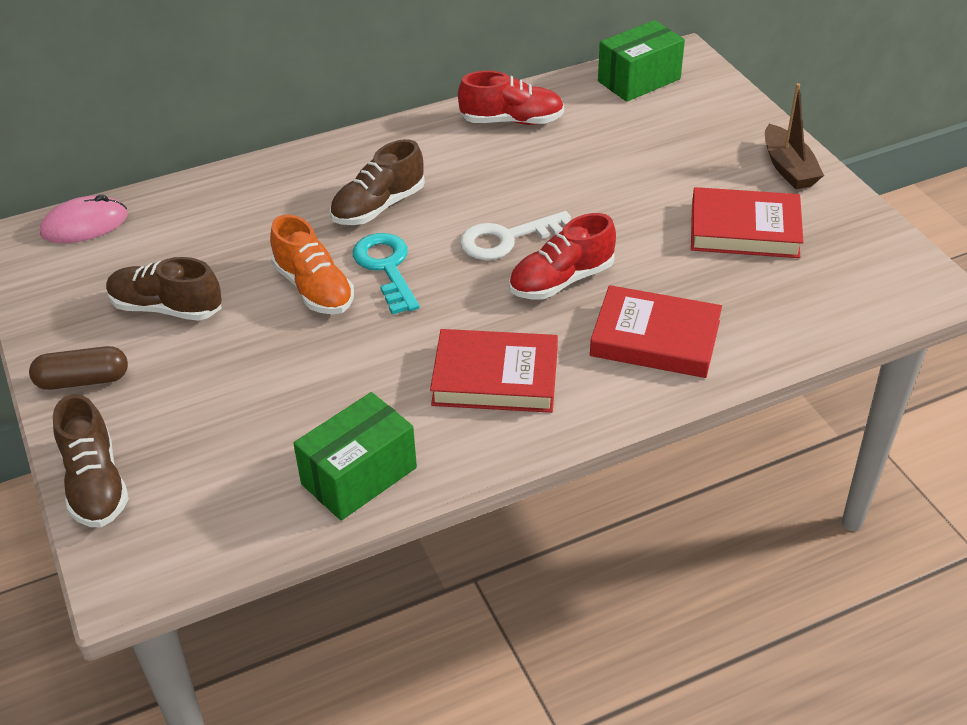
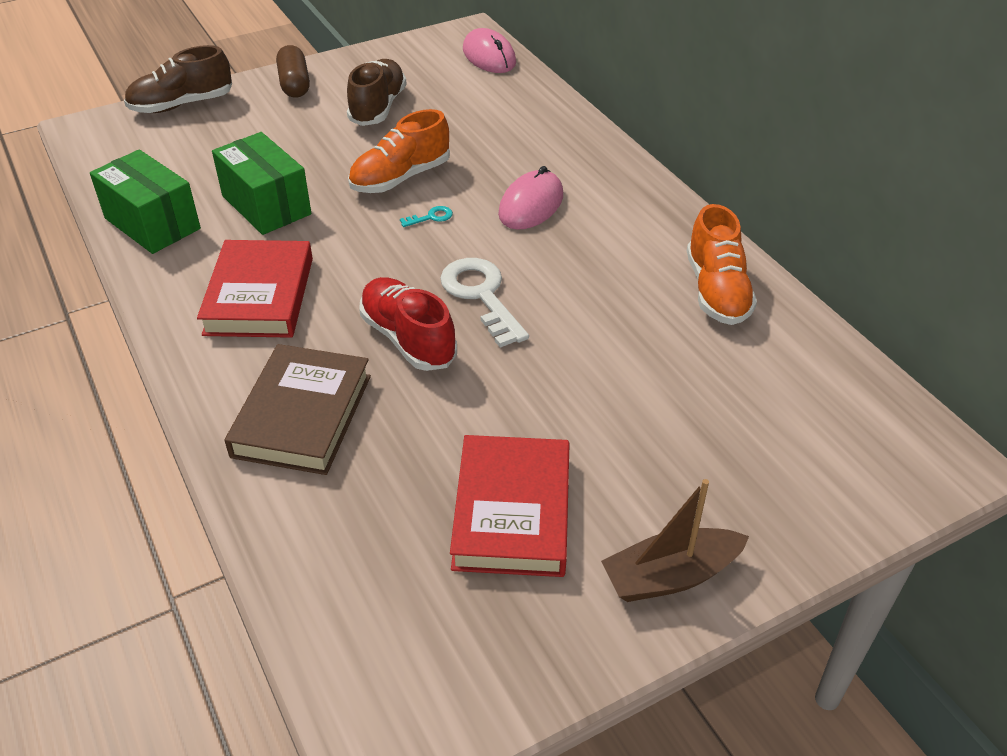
camera: 85 degrees right, 0 degrees up
(378, 206) = (531, 205): brown shoe -> pink mouse
(386, 268) = (431, 217): turquoise key -> turquoise key, size x0.43
(511, 121) = (717, 291): red shoe -> orange shoe
(639, 80) = (857, 409): green box -> green box (266, 205)
(655, 339) = (302, 415): red book -> brown book

